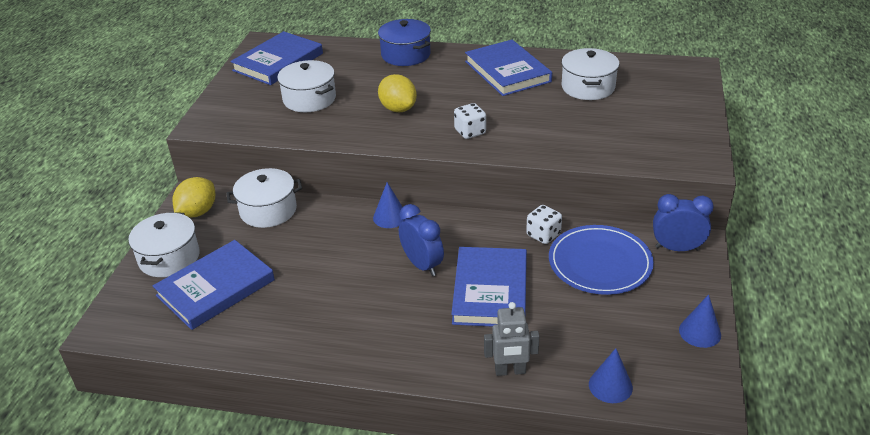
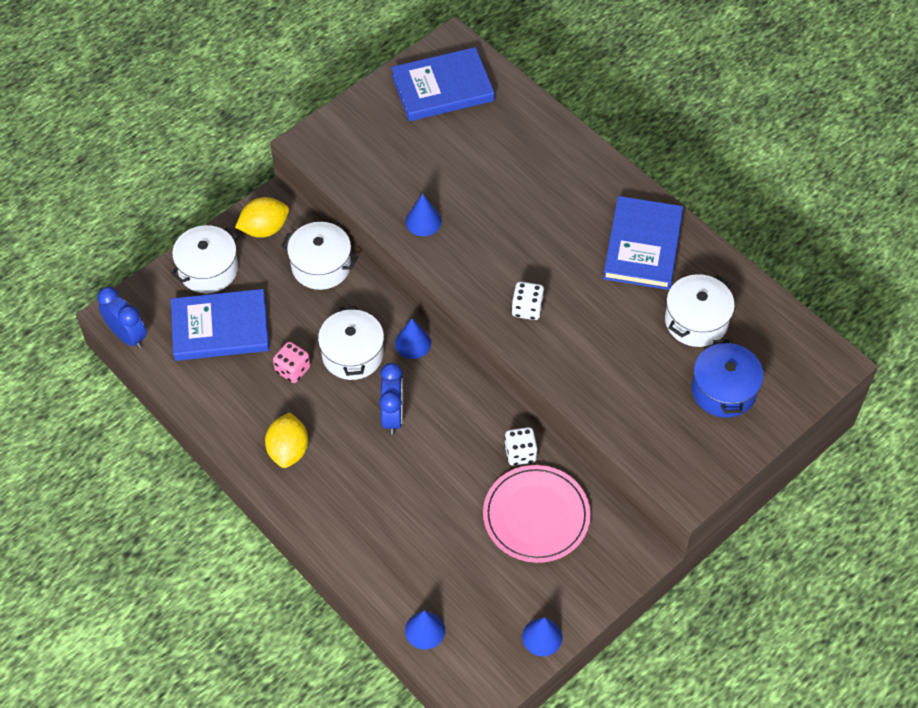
camera: 35 degrees right, 20 degrees up
(308, 281) = (293, 369): none -> pink dice
(309, 99) = (427, 166): white pot -> white pot (352, 354)
(339, 125) = (423, 221): none -> blue cone
(398, 109) = (493, 233): yellow lemon -> yellow lemon (288, 450)
(405, 55) = (570, 155): blue pot -> blue pot (723, 390)
(490, 290) = (422, 480): blue book -> none
(510, 371) = (366, 564): grey robot -> none
(600, 263) = (536, 516): blue plate -> pink plate
(677, 248) = (617, 548): blue clock -> blue clock (128, 336)

